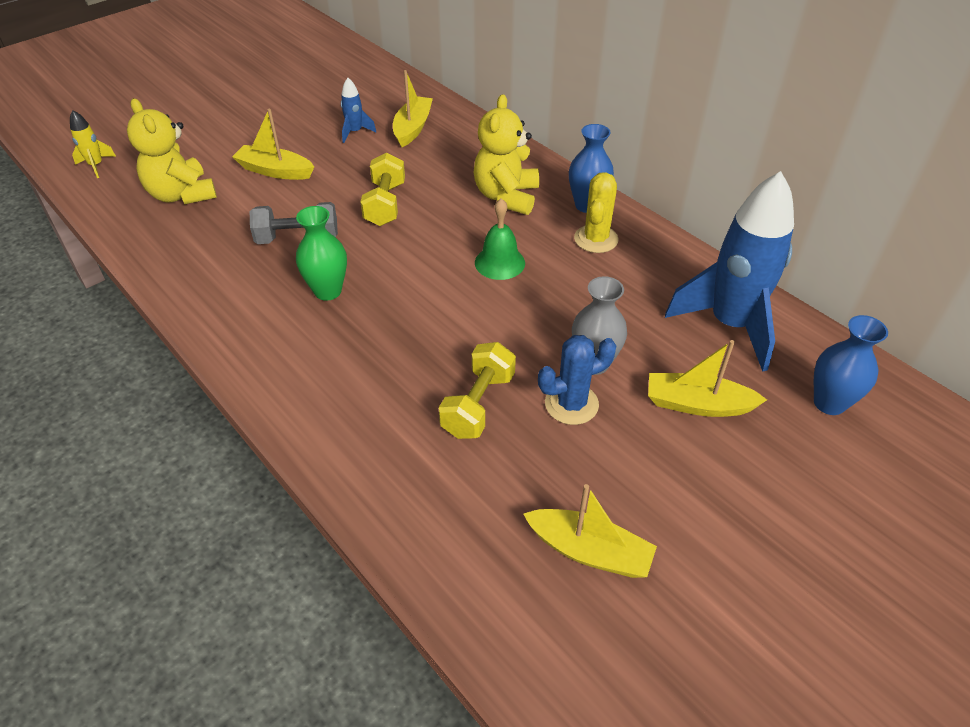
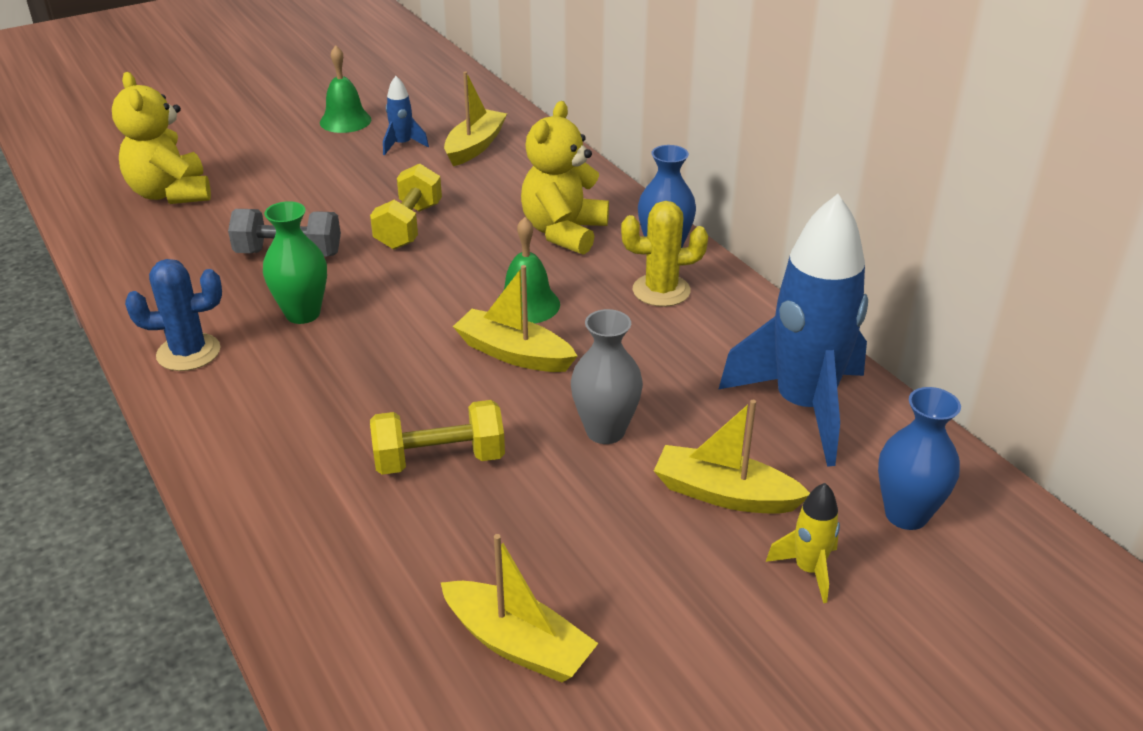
camera: 10 degrees right, 10 degrees down
(96, 166) = (85, 154): yellow rocket -> yellow rocket (808, 570)
(275, 171) = (290, 178): yellow boat -> yellow boat (513, 353)
(302, 115) = (345, 121): none -> green bell
(478, 404) = (439, 460): yellow dumbbell -> yellow dumbbell turned 45 degrees clockwise
(571, 404) = (558, 473): blue cactus -> blue cactus (188, 352)
(596, 239) = (661, 290): yellow cactus -> yellow cactus turned 60 degrees clockwise

